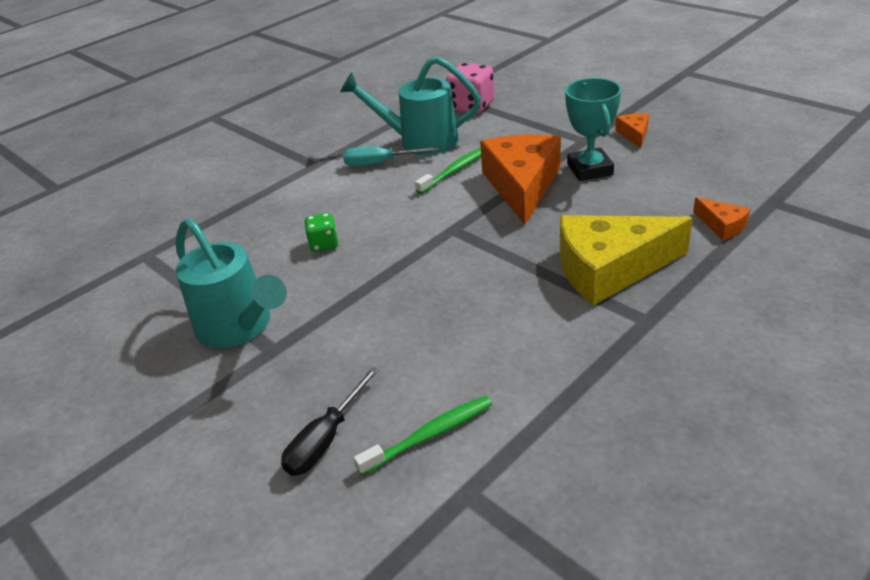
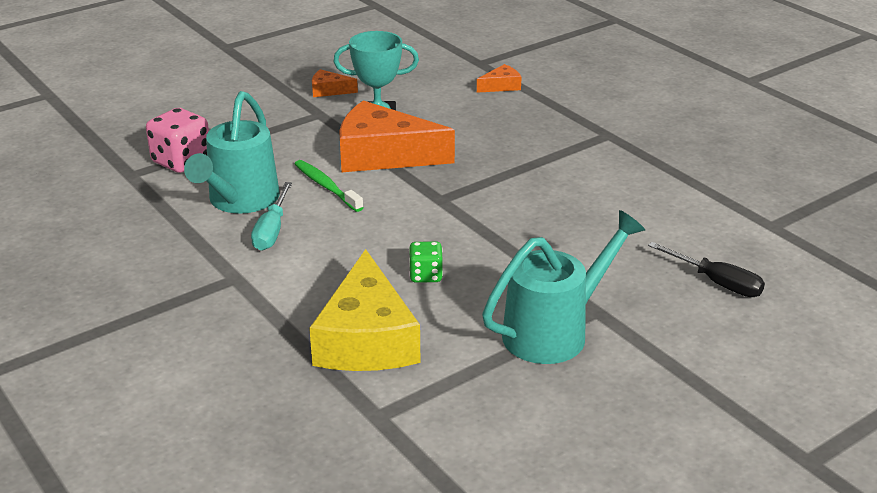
camera: 85 degrees left, 5 degrees down
(429, 435) = (716, 235): green toothbrush -> none
(609, 269) = (538, 137): yellow cheese -> yellow cheese (366, 338)

